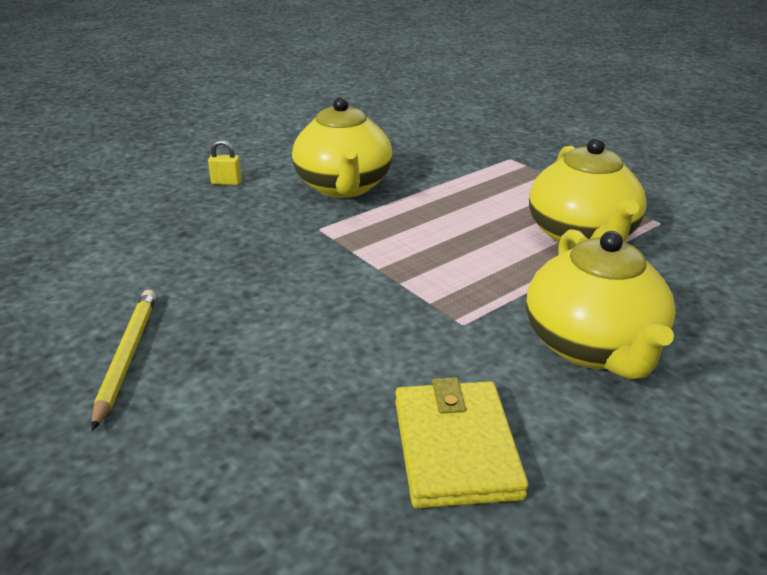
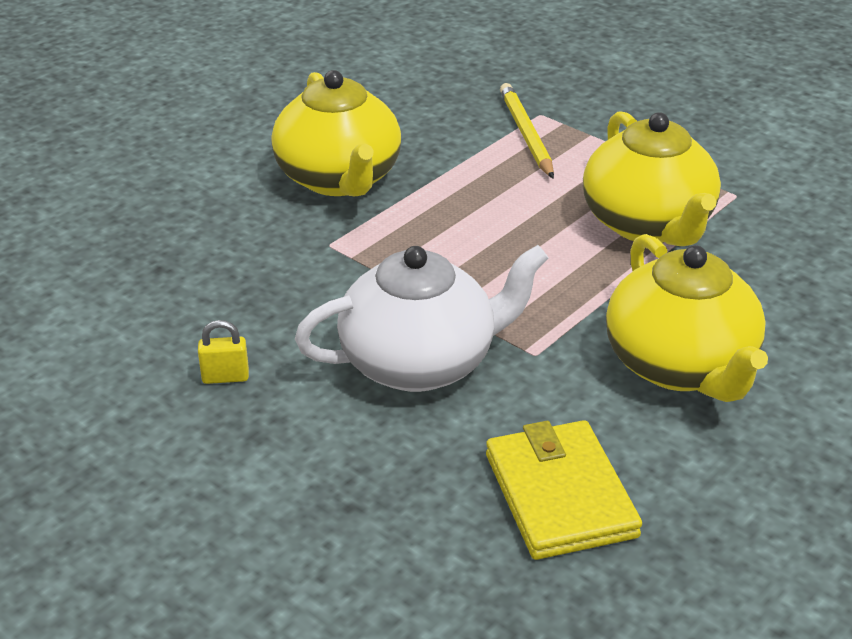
camera: 10 degrees left, 5 degrees up
(127, 356) = (166, 438): yellow pencil -> yellow pencil (526, 134)
(226, 182) = (183, 186): yellow padlock -> yellow padlock (225, 377)
(362, 320) = (421, 363): none -> white teapot

